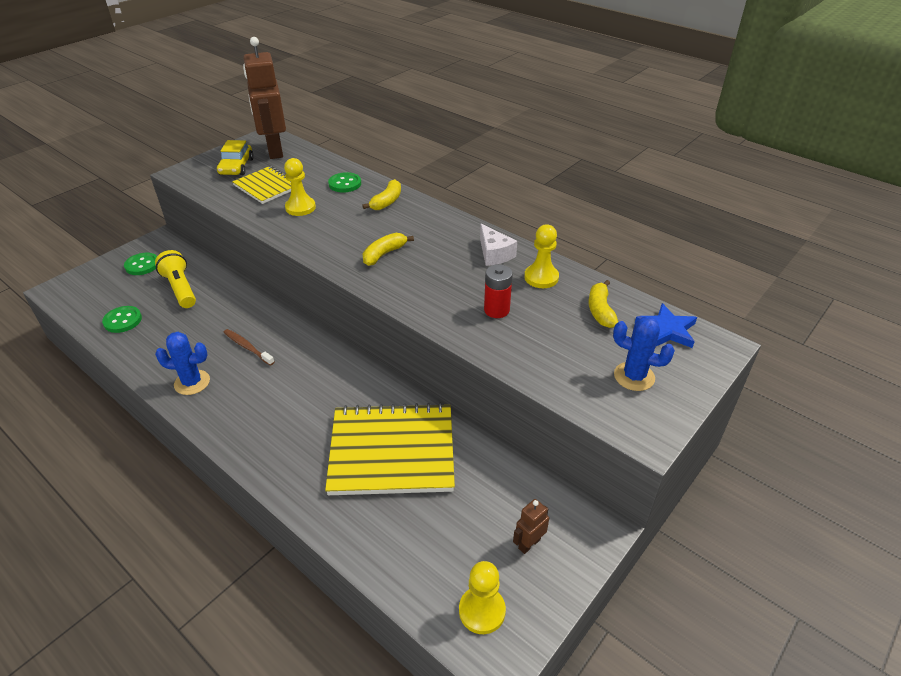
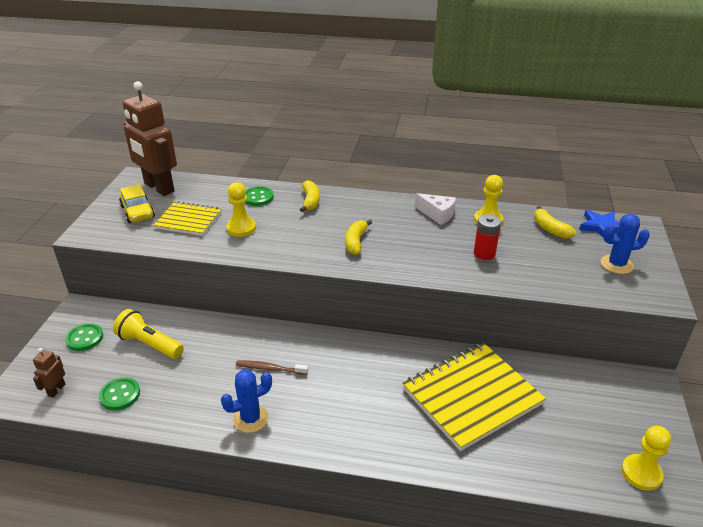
camera: 30 degrees left, 5 degrees down
(529, 544) = (623, 414): brown robot -> brown robot (56, 390)

